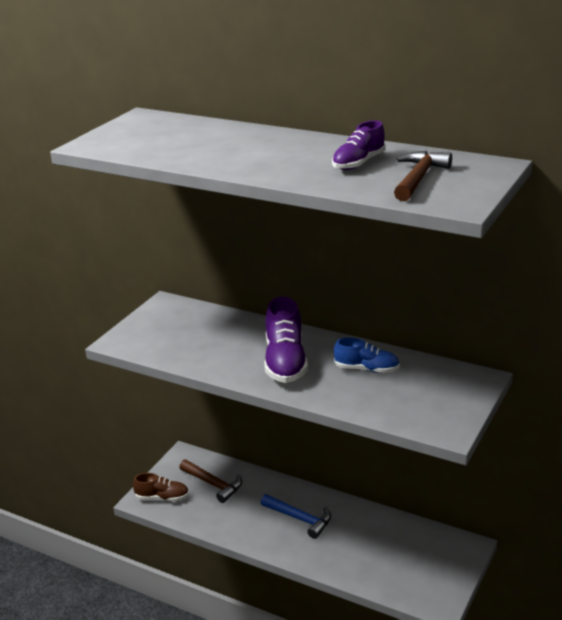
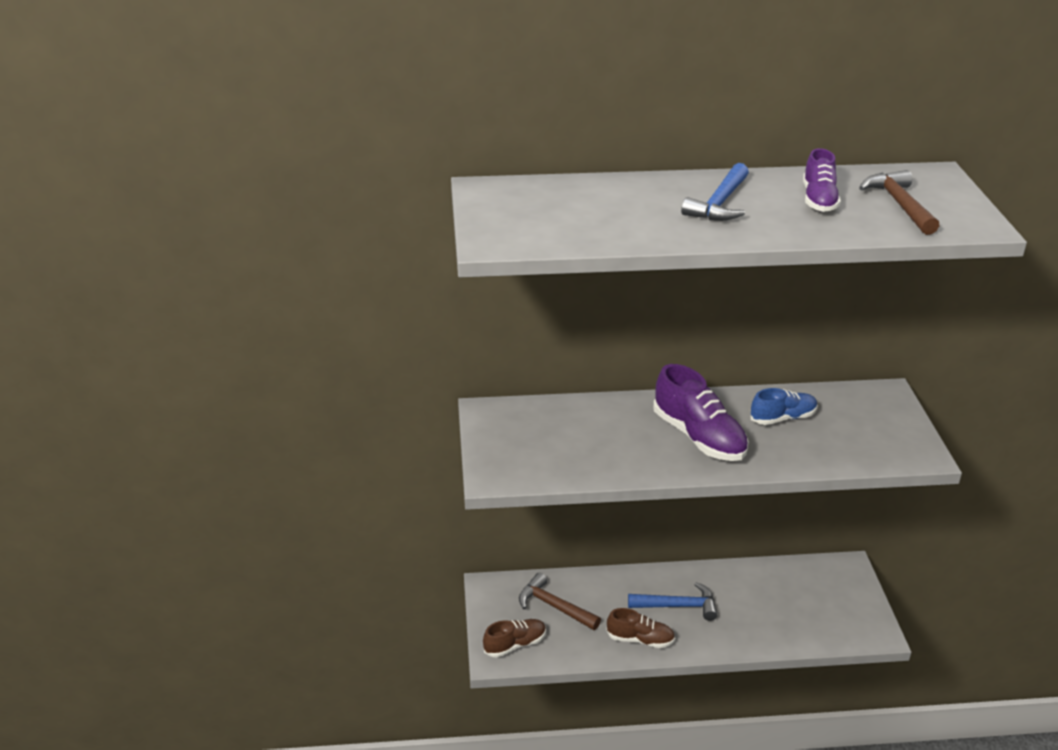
camera: 35 degrees left, 5 degrees up
(213, 484) = (554, 606): brown hammer -> brown hammer turned 150 degrees counterclockwise
(248, 529) = (640, 639): none -> brown shoe
(279, 152) = (719, 203): none -> blue hammer

